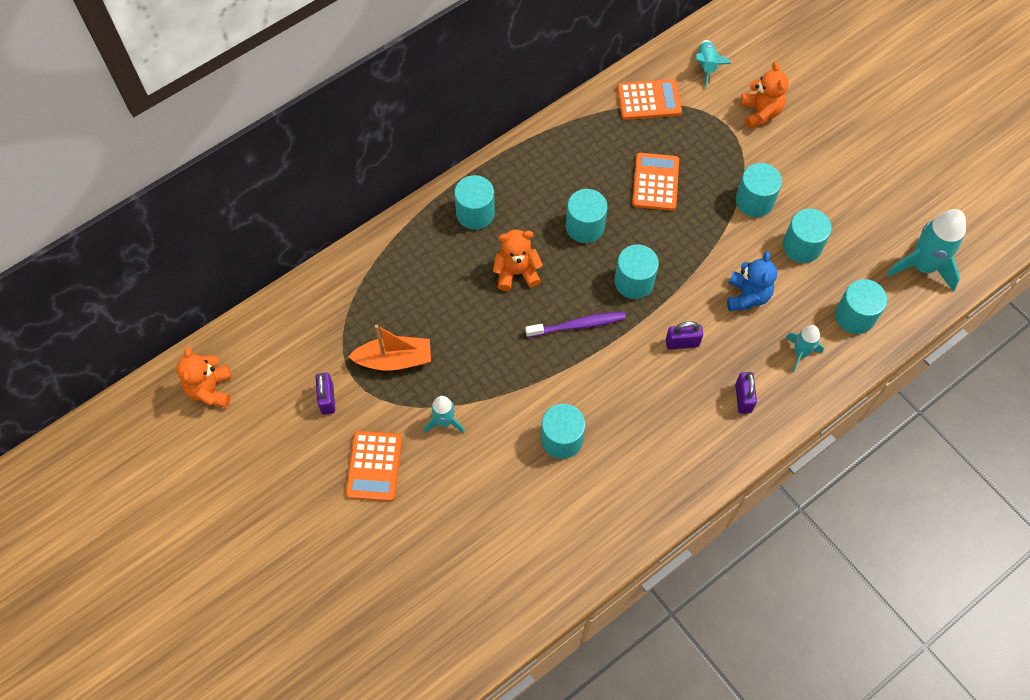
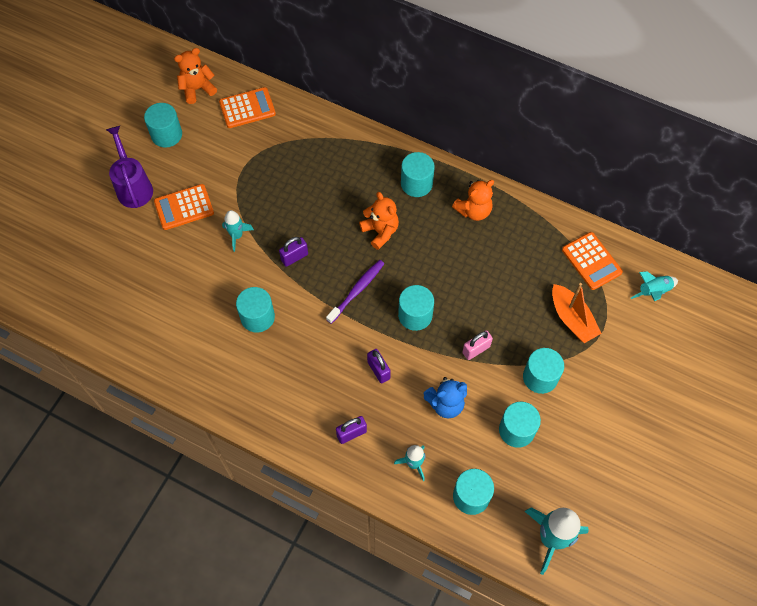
camera: 65 degrees right, 0 degrees up
(312, 515) = (133, 187): none -> purple watering can
(327, 399) = (221, 158): purple padlock -> purple padlock (294, 257)
(394, 360) = (270, 184): orange boat -> orange boat (572, 319)
(578, 325) = (357, 290): purple toothbrush -> purple toothbrush turned 105 degrees counterclockwise
(585, 226) = (446, 261): turquoise cylinder -> turquoise cylinder (166, 134)
(655, 182) = (515, 296): orange calculator -> orange calculator (247, 108)
(699, 243) = (476, 349): none -> pink padlock
(760, 113) = (632, 350): orange teddy bear -> orange teddy bear (473, 210)

